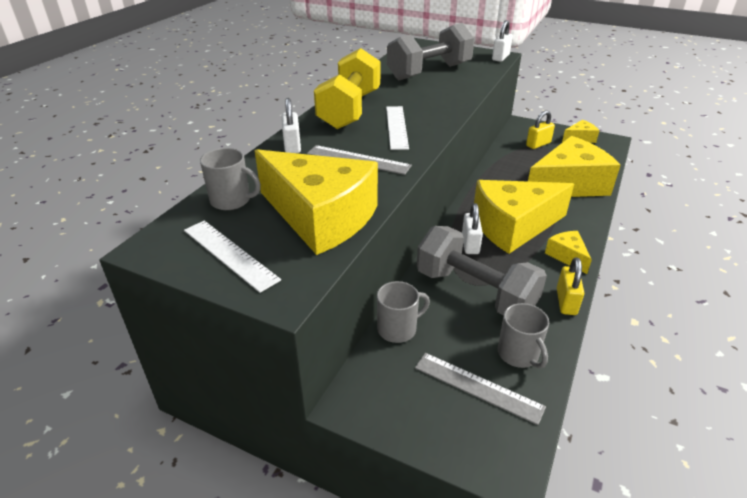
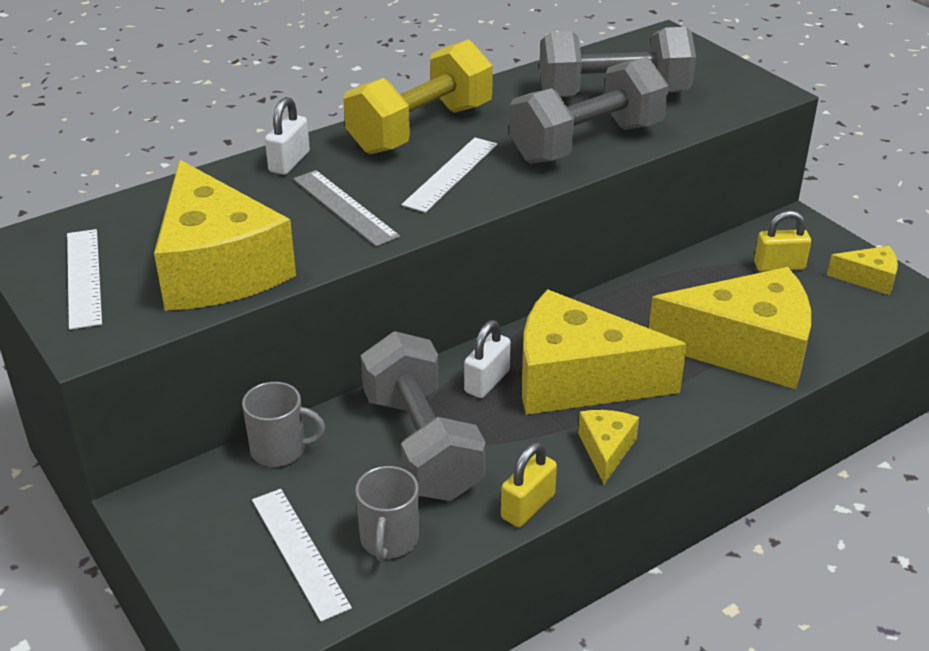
camera: 30 degrees right, 0 degrees up
(231, 200) = (148, 214): grey mug -> none
(447, 95) = (587, 143): none -> grey dumbbell
(477, 387) = (299, 552): grey ruler -> white ruler
(500, 57) = (767, 97): white padlock -> none

